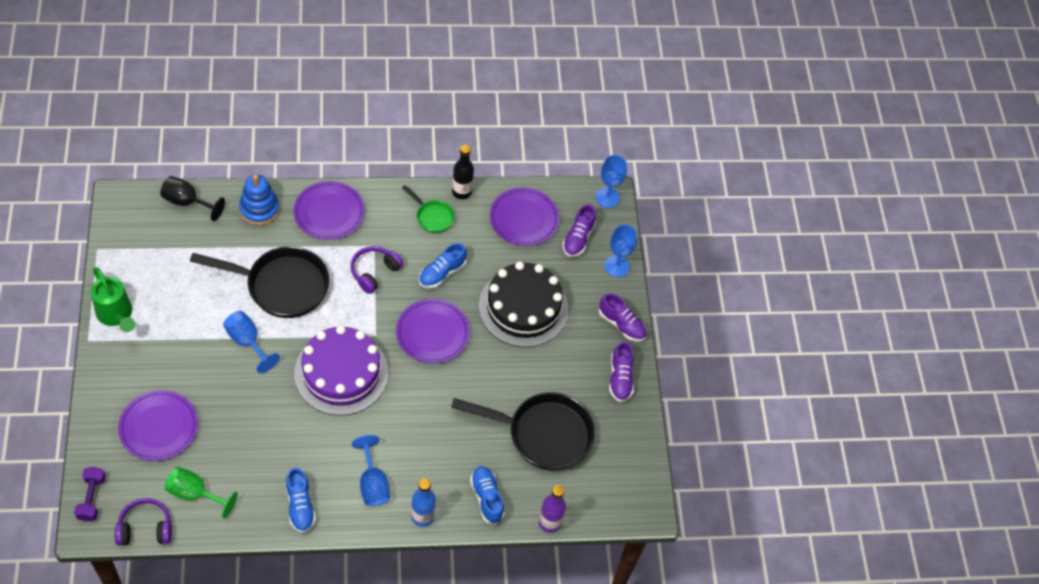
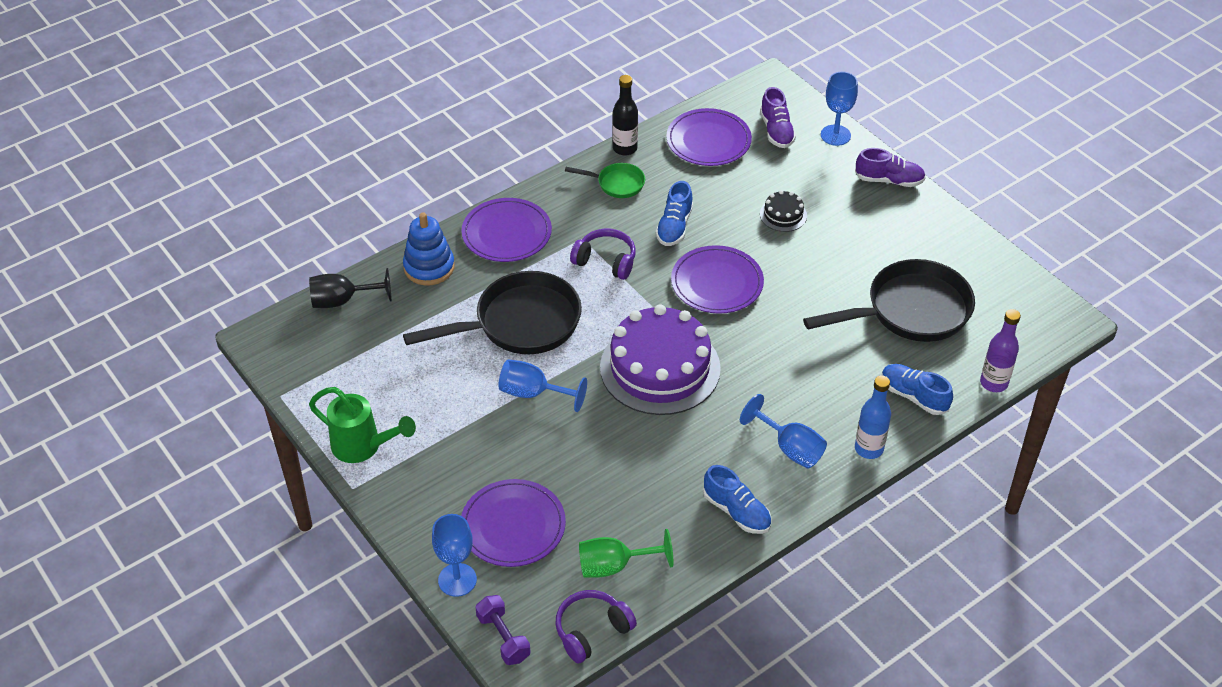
camera: 25 degrees left, 10 degrees down
(374, 272) = (605, 261): purple headphones -> purple headphones turned 105 degrees clockwise
(523, 307) = (783, 215): black cake -> black cake, size x0.43
(607, 197) = (769, 84): blue goblet -> blue goblet (457, 580)
(620, 378) = (933, 225): purple shoe -> none

